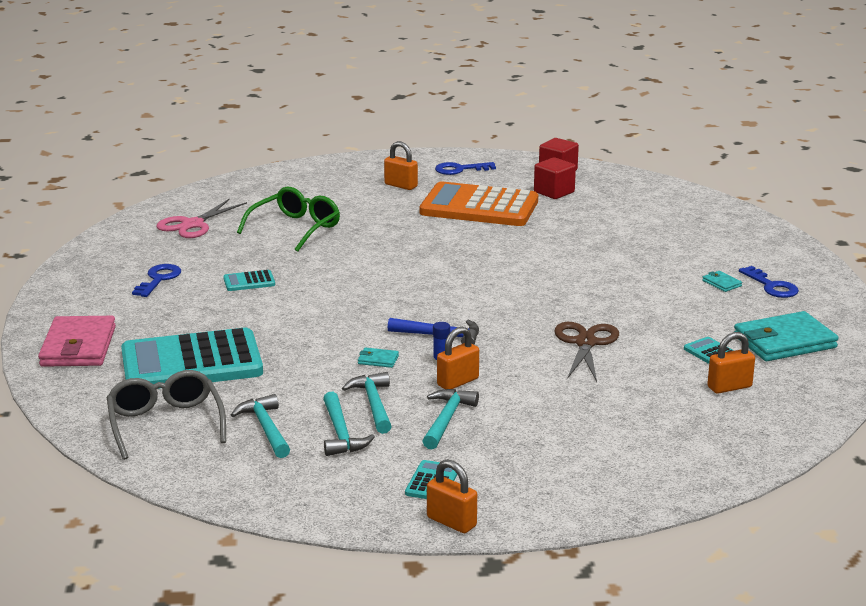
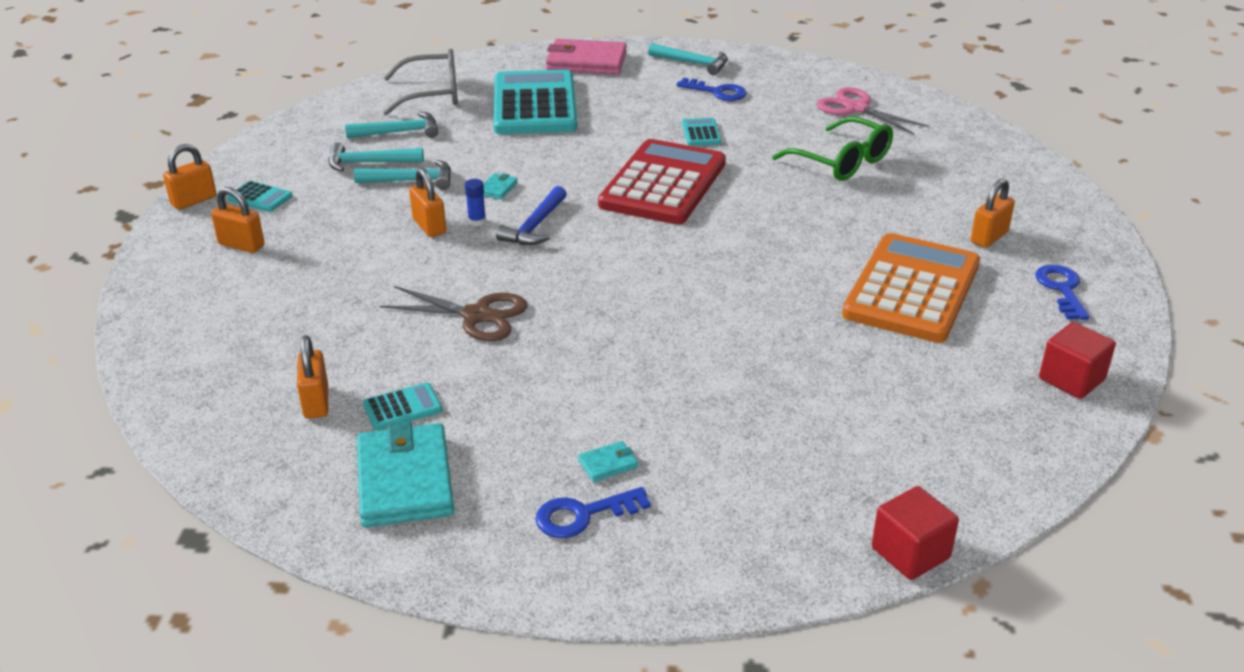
camera: 100 degrees right, 10 degrees up
(351, 291) = (663, 184): none -> red calculator
(447, 419) = (360, 214): turquoise hammer -> turquoise hammer (693, 63)
(528, 471) = (241, 245): none -> orange padlock
(554, 192) = (976, 362): red cube -> red cube (910, 553)

